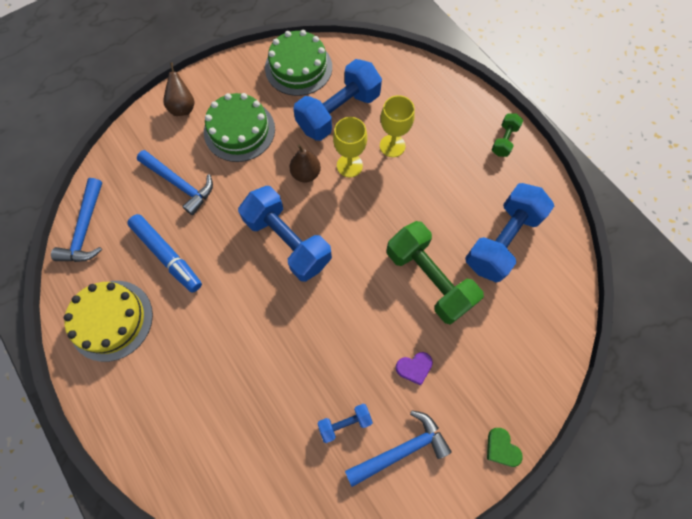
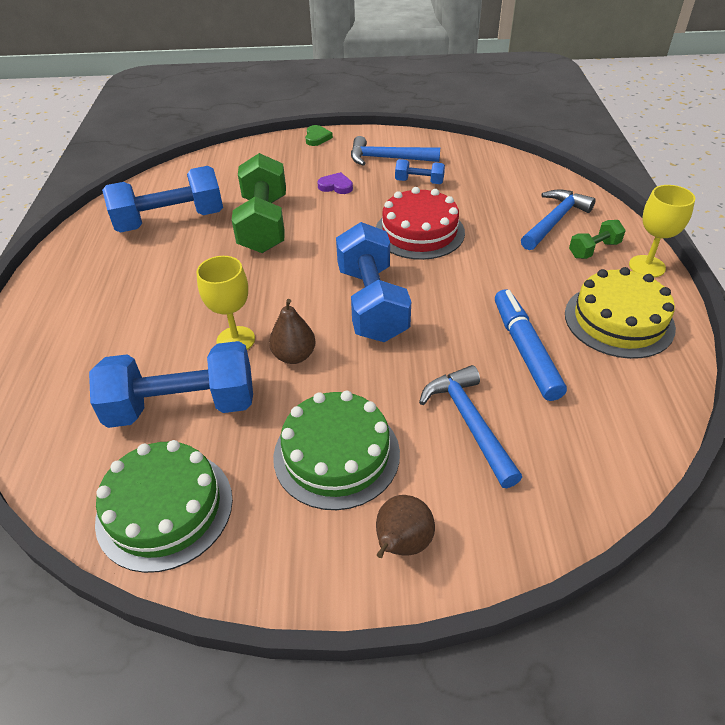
camera: 145 degrees left, 25 degrees down
(85, 229) = (635, 429): blue hammer -> blue hammer (554, 221)
(300, 342) = (419, 232): none -> red cake
(392, 146) = (166, 336): yellow goblet -> yellow goblet (647, 266)
(504, 140) = (53, 285): green dumbbell -> green dumbbell (594, 250)

